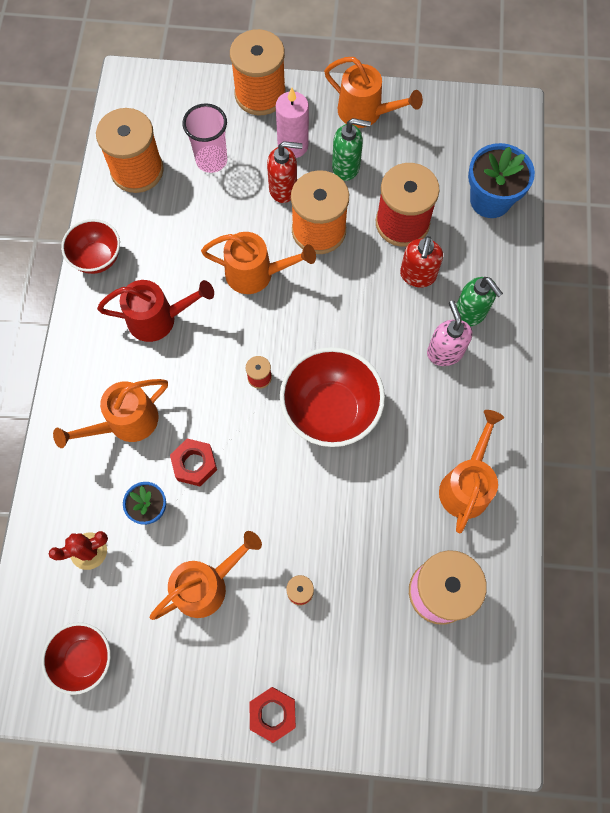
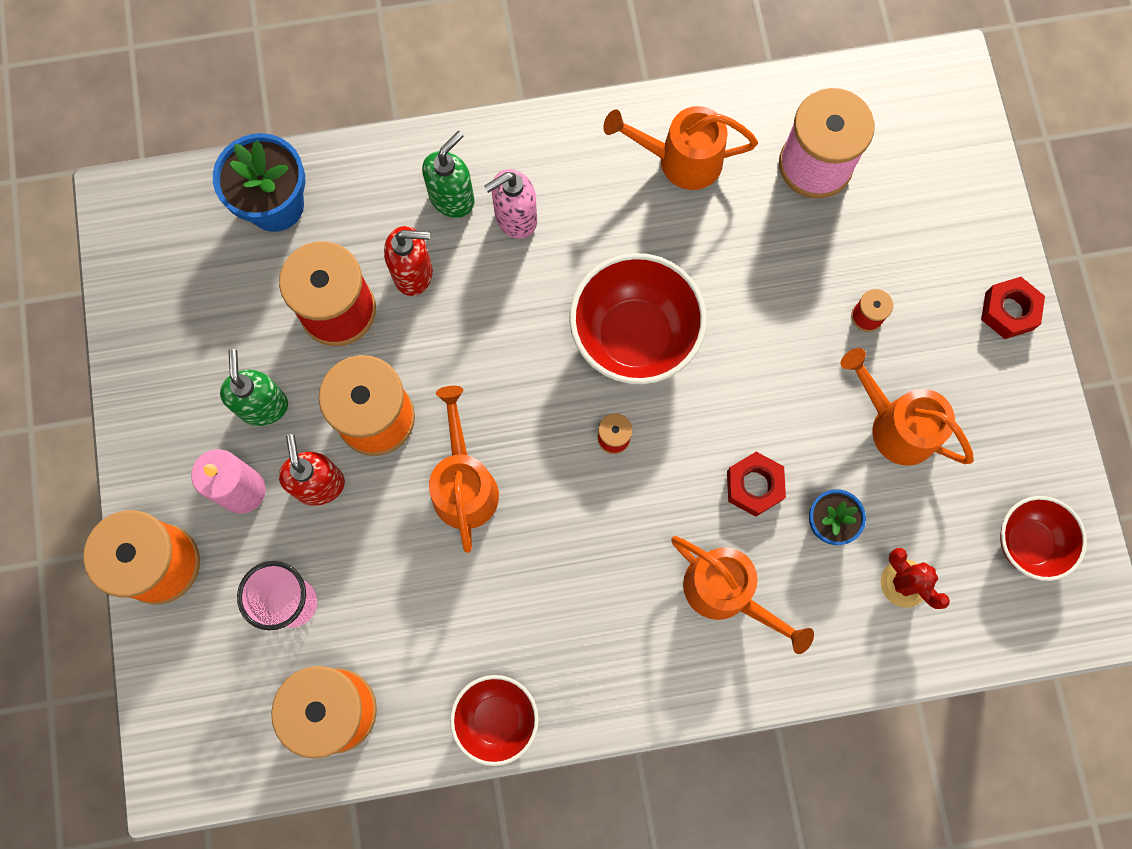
camera: 105 degrees left, 5 degrees up
(159, 319) = (567, 597): red watering can -> none
(366, 113) = (164, 400): orange watering can -> none

